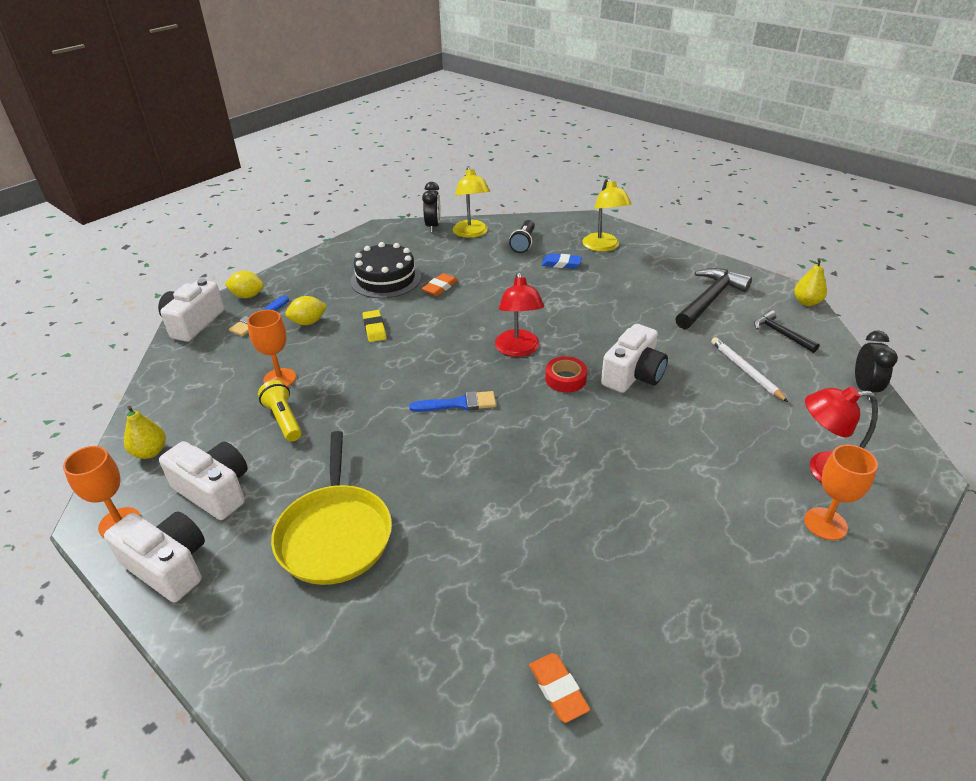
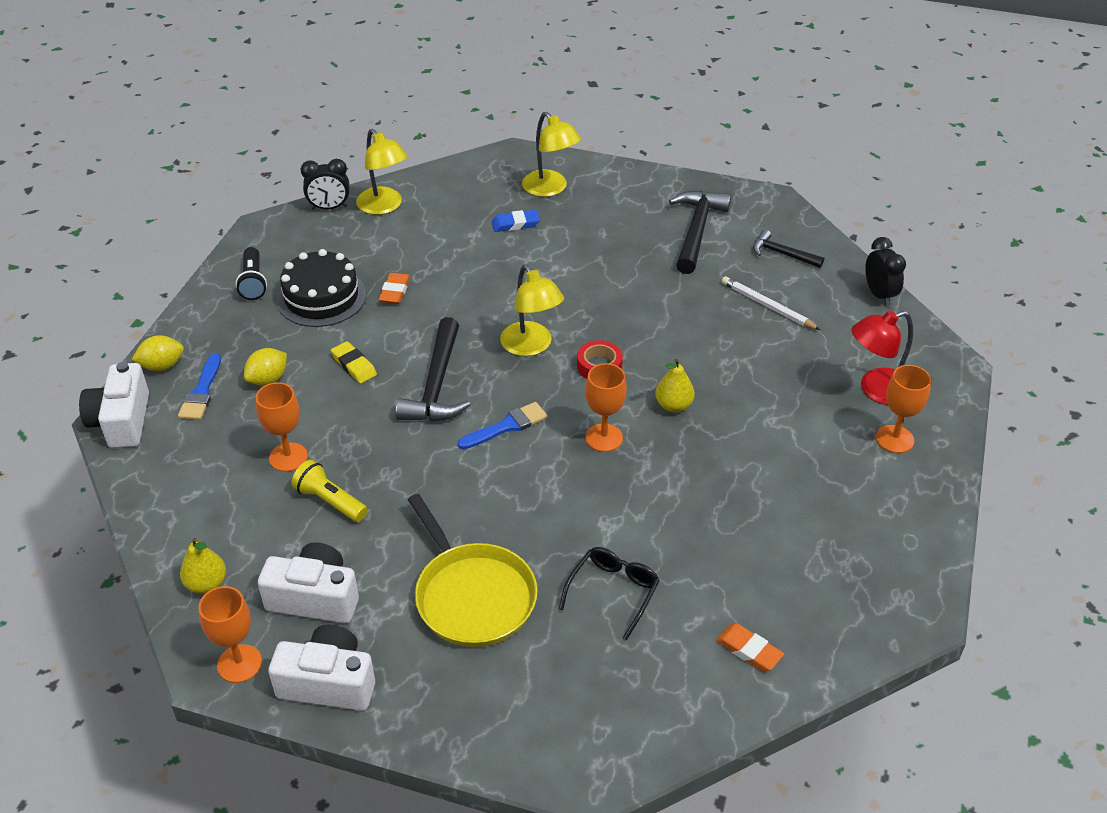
camera: 25 degrees left, 5 degrees up
(425, 358) = (436, 385): none -> black hammer
(433, 226) = (329, 208): black clock -> black clock turned 105 degrees clockwise
(458, 576) = (613, 592): none -> black glasses
(518, 350) = (531, 346): red lamp -> yellow lamp
(523, 243) = (455, 206): black flashlight -> black flashlight (253, 282)
(534, 437) = (604, 438): none -> orange goblet
(633, 375) = (663, 342): white camera -> none
(806, 302) = (791, 209): yellow pear -> yellow pear (673, 405)

